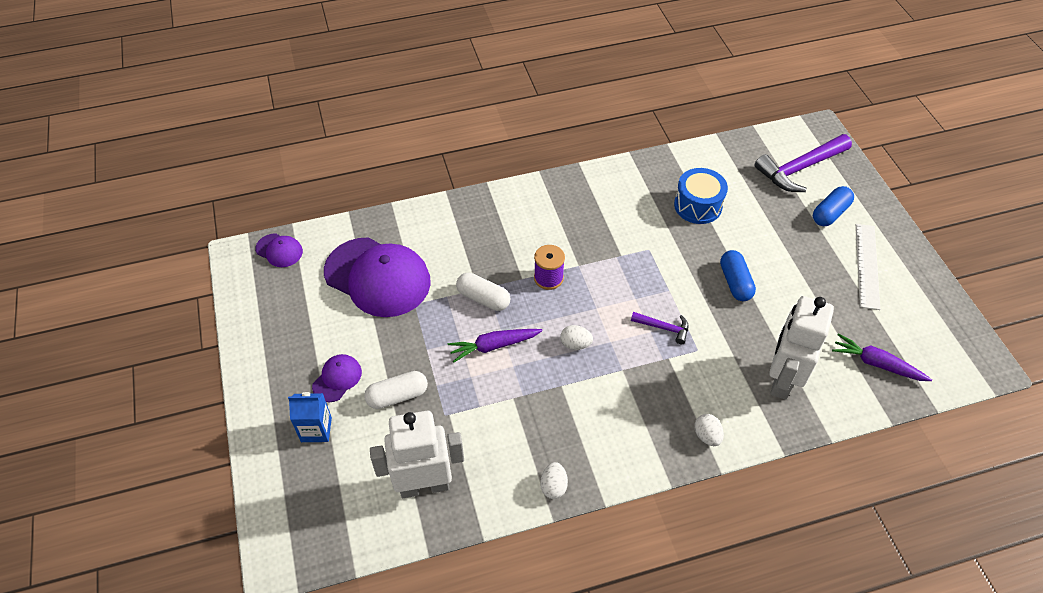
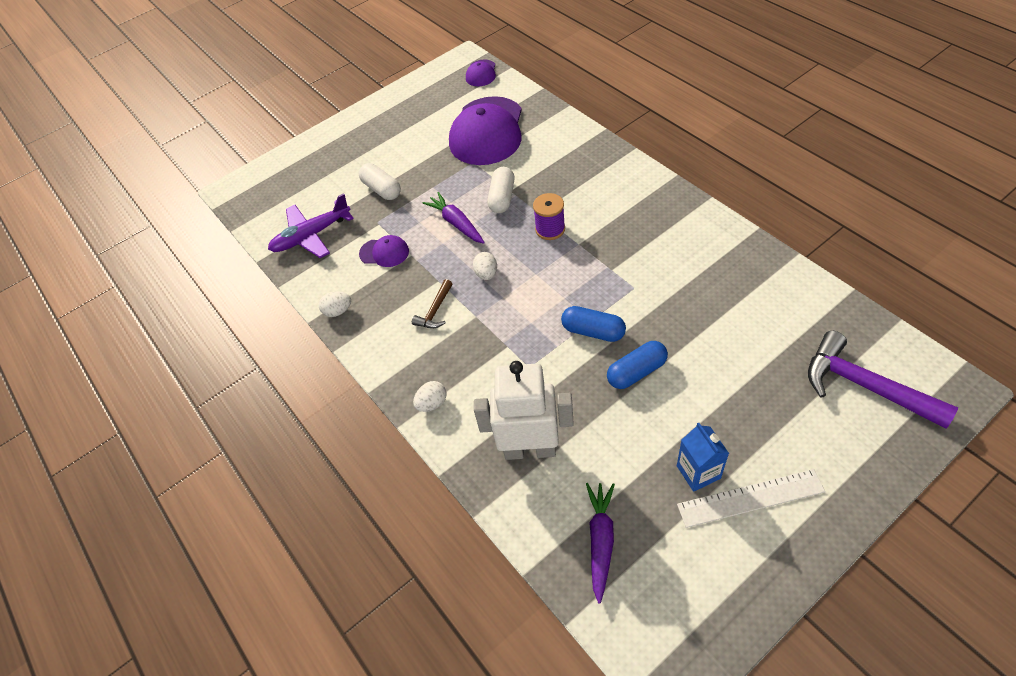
camera: 75 degrees right, 0 degrees up
(316, 429) = (335, 162): blue carton -> blue carton (698, 472)
(337, 379) = (382, 153): purple cap -> purple cap (384, 252)
(424, 485) = (311, 236): white robot -> purple plane
(599, 400) = (435, 311): none -> brown hammer
(663, 328) = (541, 331): purple hammer -> none
(698, 205) = (724, 307): blue drum -> none
(830, 213) = (811, 437): blue capsule -> blue capsule (593, 331)

